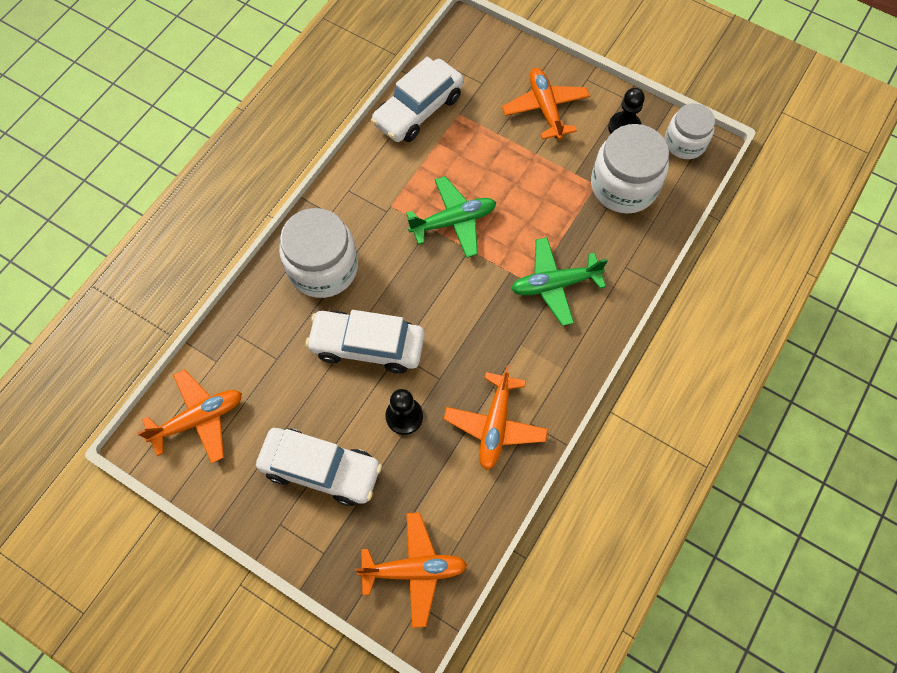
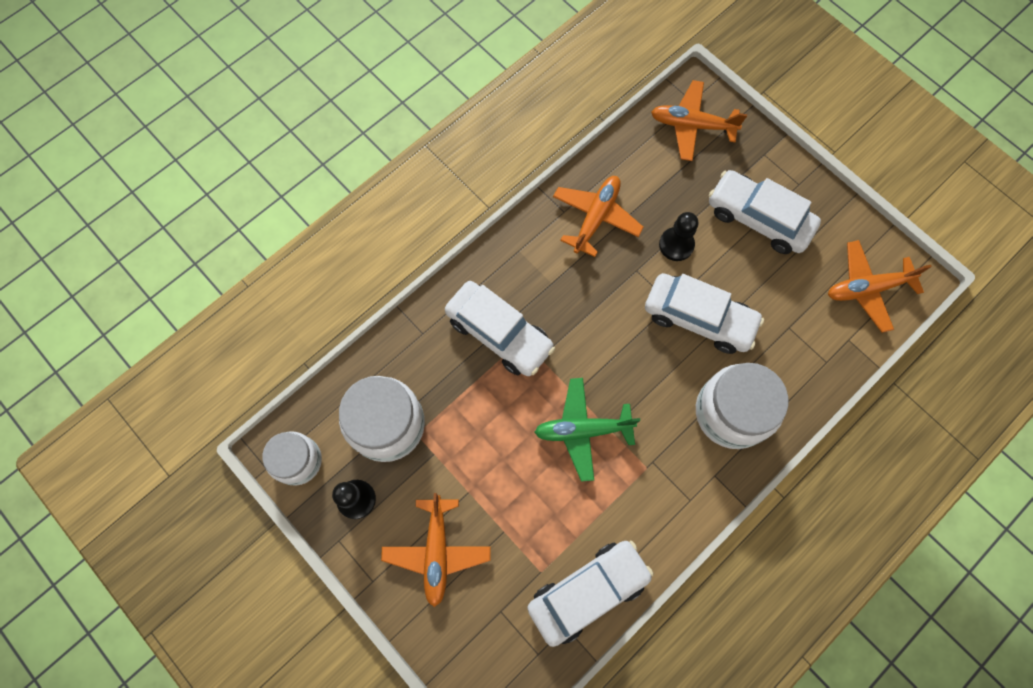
camera: 165 degrees left, 5 degrees up
(555, 284) = (499, 333): green plane -> white car

